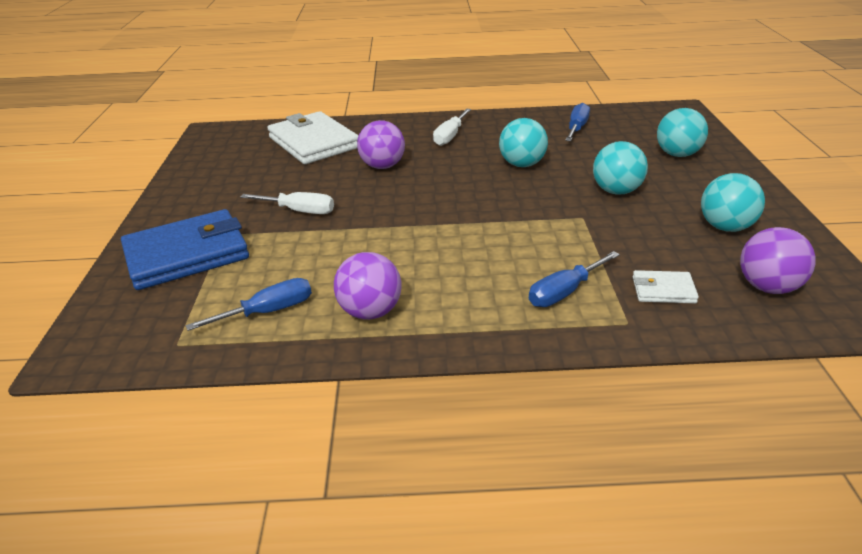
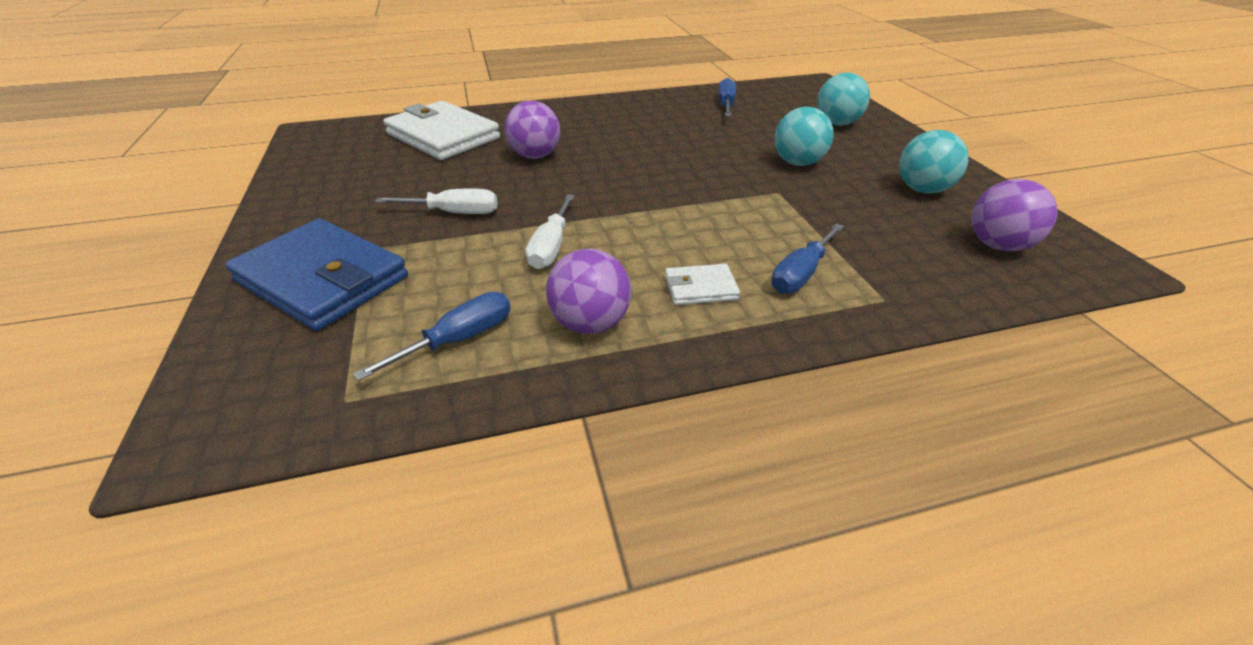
camera: 15 degrees left, 5 degrees up
(187, 254) = (323, 279): blue wallet -> blue wallet turned 75 degrees clockwise
(450, 136) = (597, 120): white screwdriver -> white screwdriver (551, 247)
(522, 164) = (688, 143): turquoise ball -> none
(663, 290) = (900, 260): white wallet -> white wallet (700, 288)

